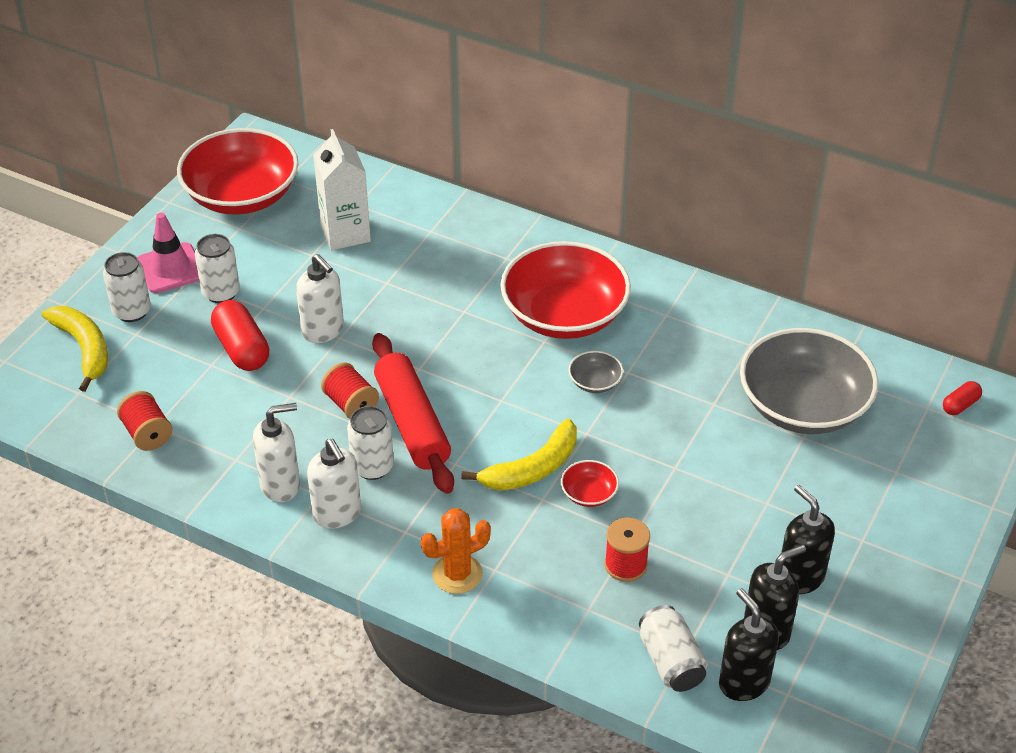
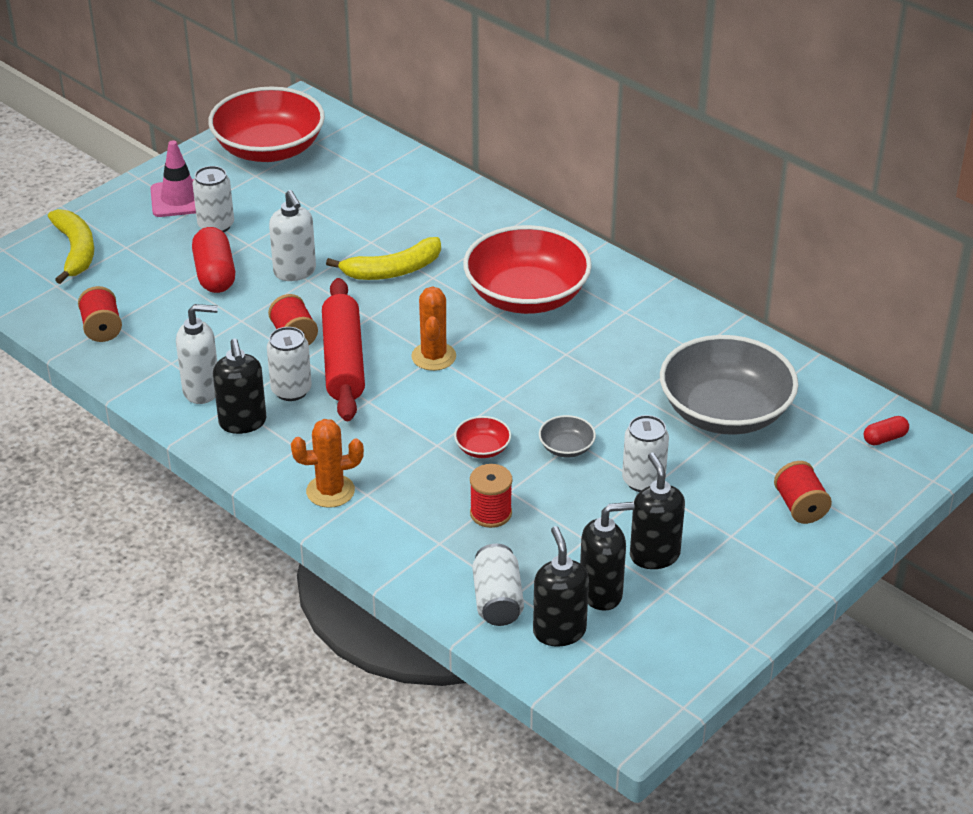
camera: 15 degrees right, 5 degrees down
(132, 311) = (130, 228): white can -> white can (643, 481)
(337, 514) = (243, 423): white soap dispenser -> black soap dispenser
(345, 233) = (350, 195): white carton -> none
(500, 400) = (433, 356): none -> orange cactus
(532, 468) = (439, 418): yellow banana -> yellow banana (393, 270)
(595, 382) = (530, 357): grey bowl -> grey bowl (566, 447)
(913, 495) = (800, 507): none -> red spool

